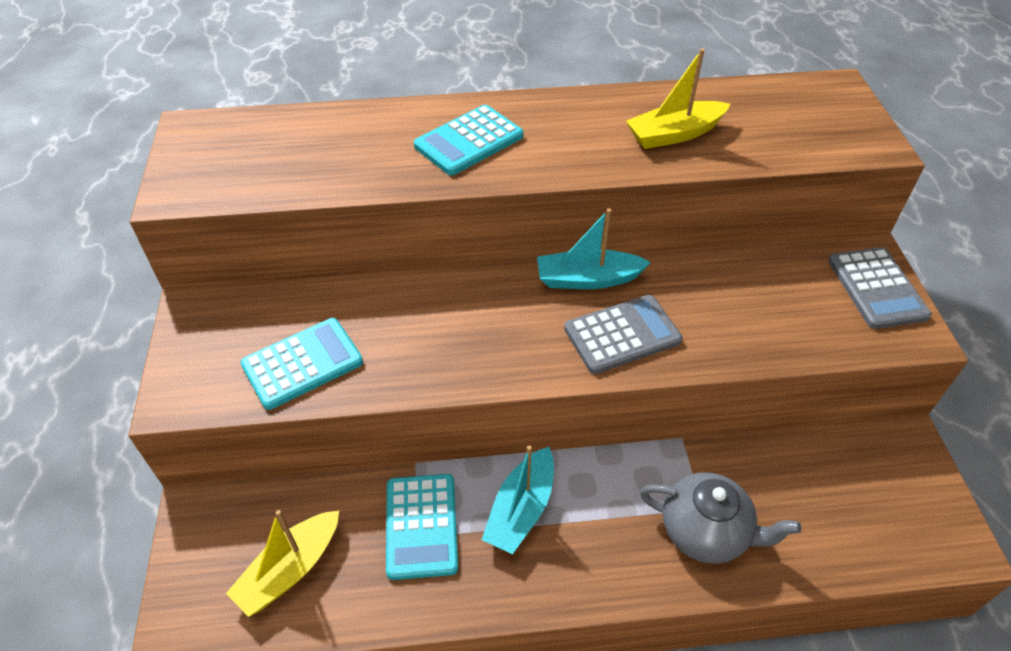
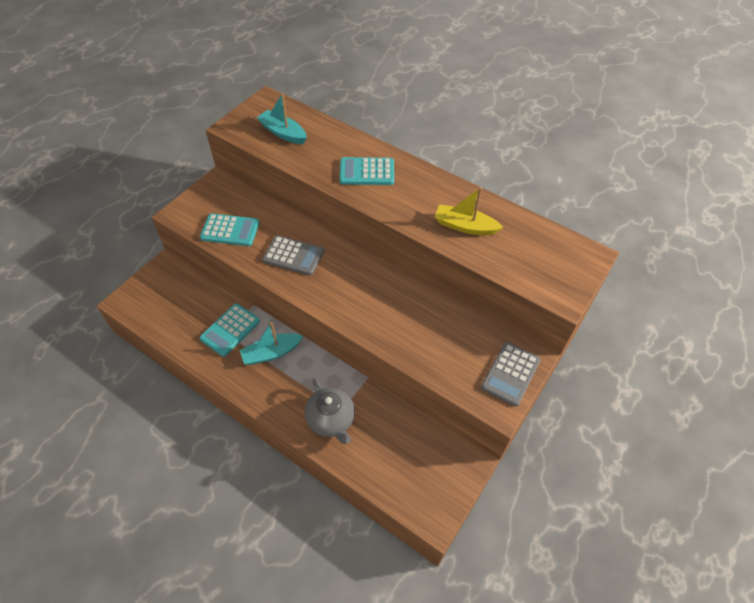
camera: 40 degrees right, 5 degrees up
(290, 570) = (173, 310): yellow boat -> none
(587, 279) = (378, 273): turquoise boat -> turquoise boat (283, 133)
(622, 335) = (362, 307): grey calculator -> grey calculator (293, 256)

